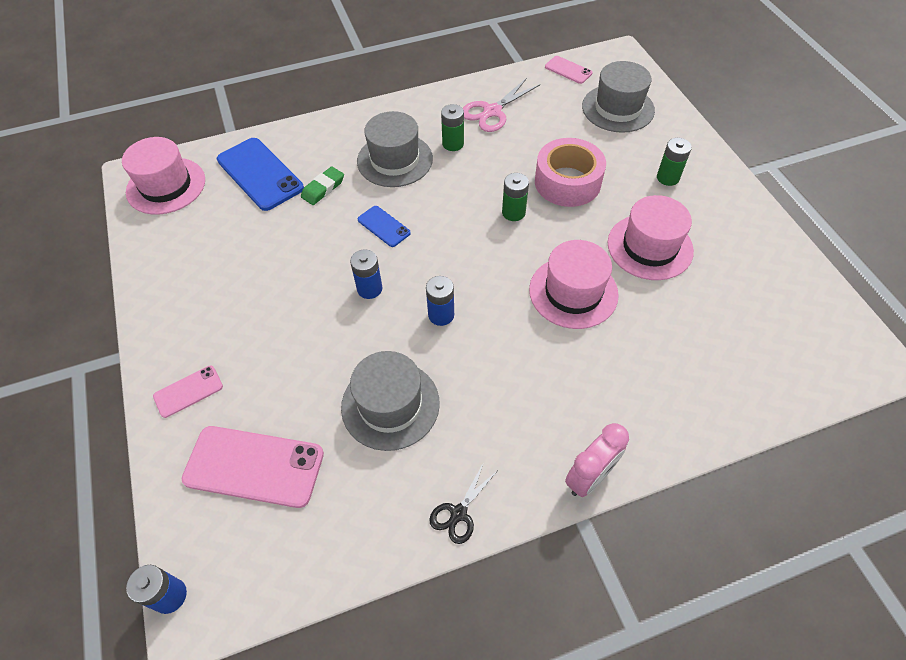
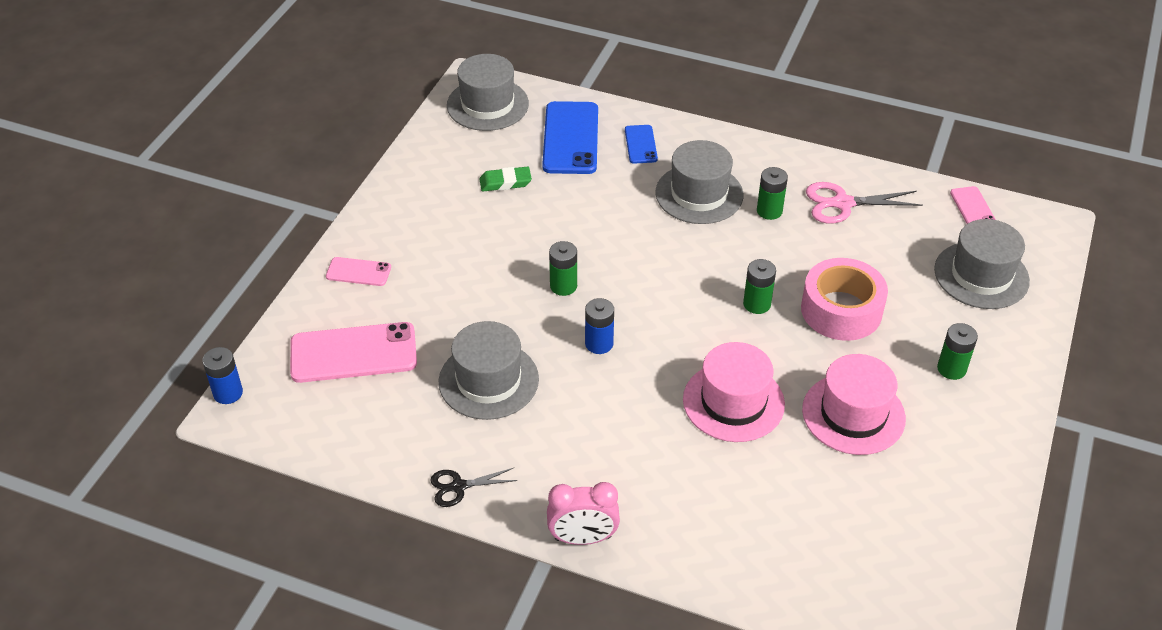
camera: 40 degrees right, 10 degrees down
(166, 186) = (487, 104): pink hat -> grey hat
(254, 466) = (353, 353): pink phone -> pink phone turned 60 degrees counterclockwise
(323, 188) = (610, 181): green eraser -> green eraser (505, 182)
(369, 289) = (563, 286): blue battery -> green battery
(384, 226) = (628, 244): blue phone -> blue phone (641, 144)

